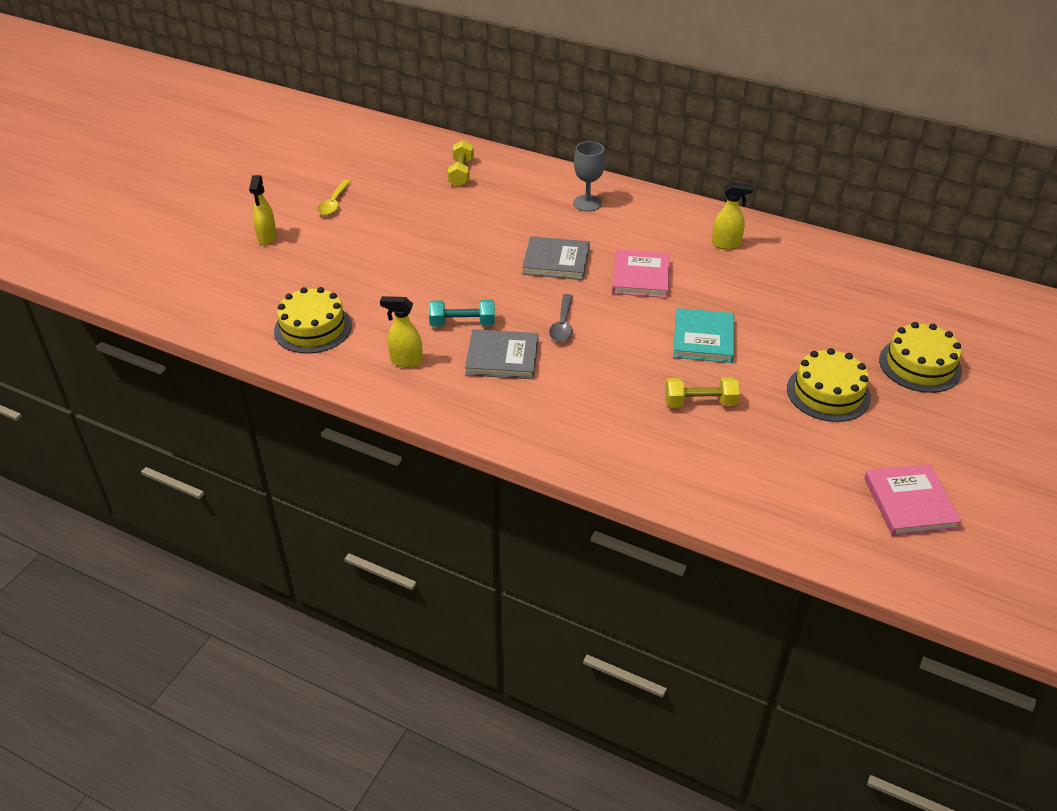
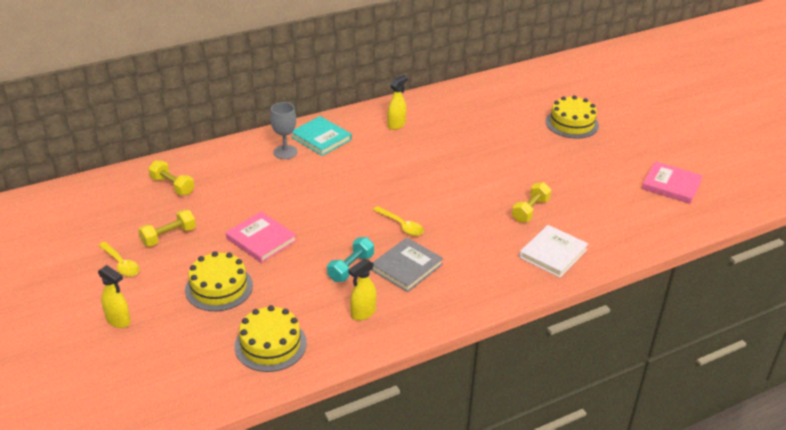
camera: 55 degrees left, 5 degrees down
(393, 206) = (168, 236): none -> yellow dumbbell
(556, 261) = (332, 195): grey book -> none
(563, 325) = (401, 225): grey spoon -> yellow spoon
(641, 277) = (389, 171): pink book -> pink book (261, 239)
(643, 452) = (553, 253): none -> white book
(703, 339) = (475, 179): turquoise book -> turquoise book (321, 138)
(828, 393) = (565, 163): yellow cake -> yellow cake (219, 287)

